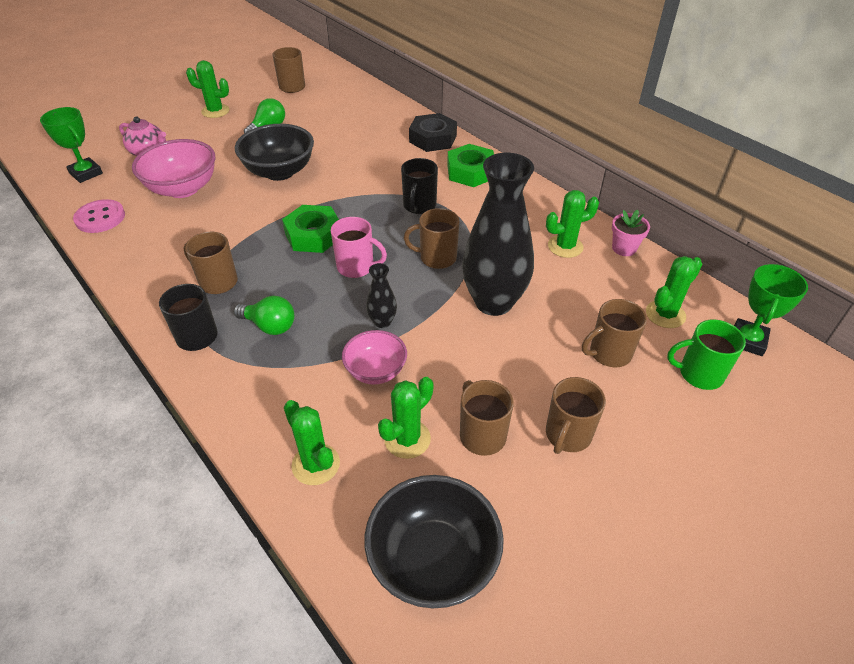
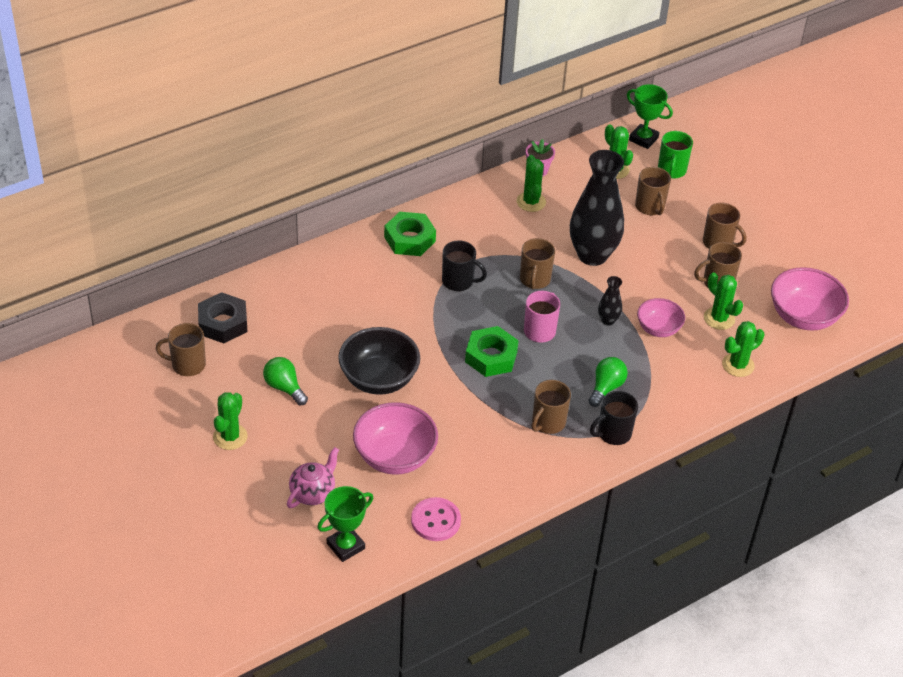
camera: 85 degrees left, 0 degrees up
(433, 139) = (342, 257): black nut -> black nut (223, 323)
(433, 560) = (803, 317): black bowl -> pink bowl

